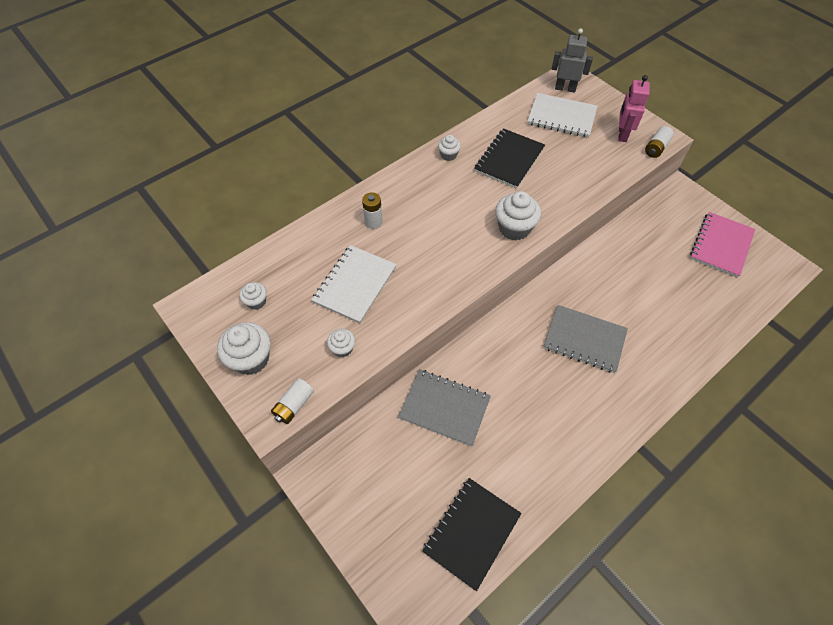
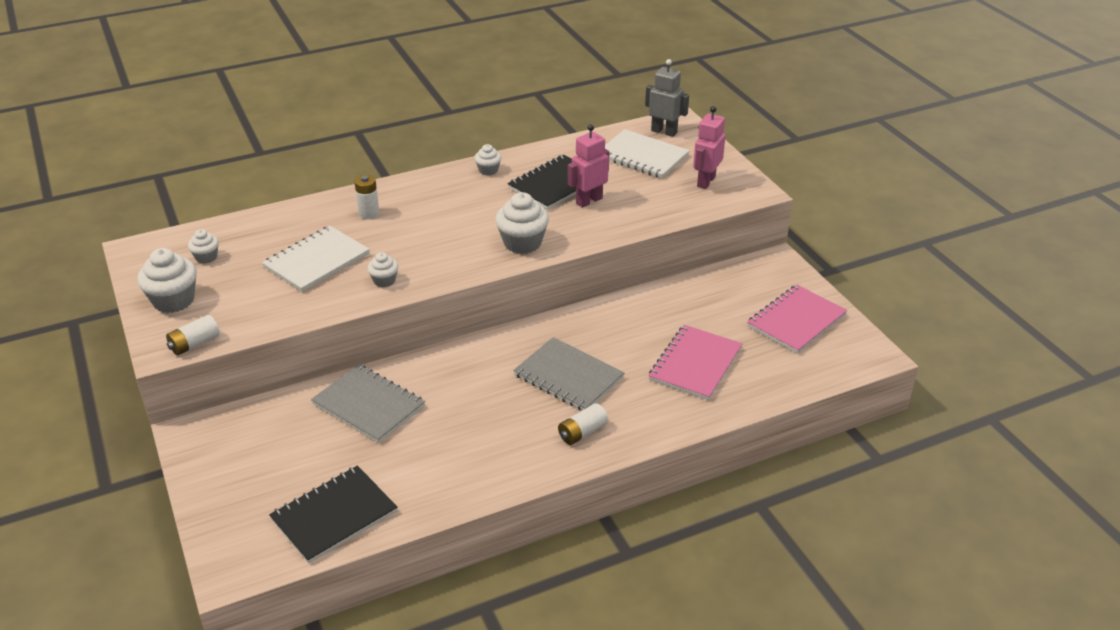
camera: 15 degrees right, 20 degrees down
(342, 348) = (272, 309): white cupcake -> white cupcake (384, 281)
(544, 172) = (589, 201): none -> pink robot
(656, 148) = (739, 199): white battery -> white battery (582, 432)
(670, 305) = (695, 364): none -> pink notebook

